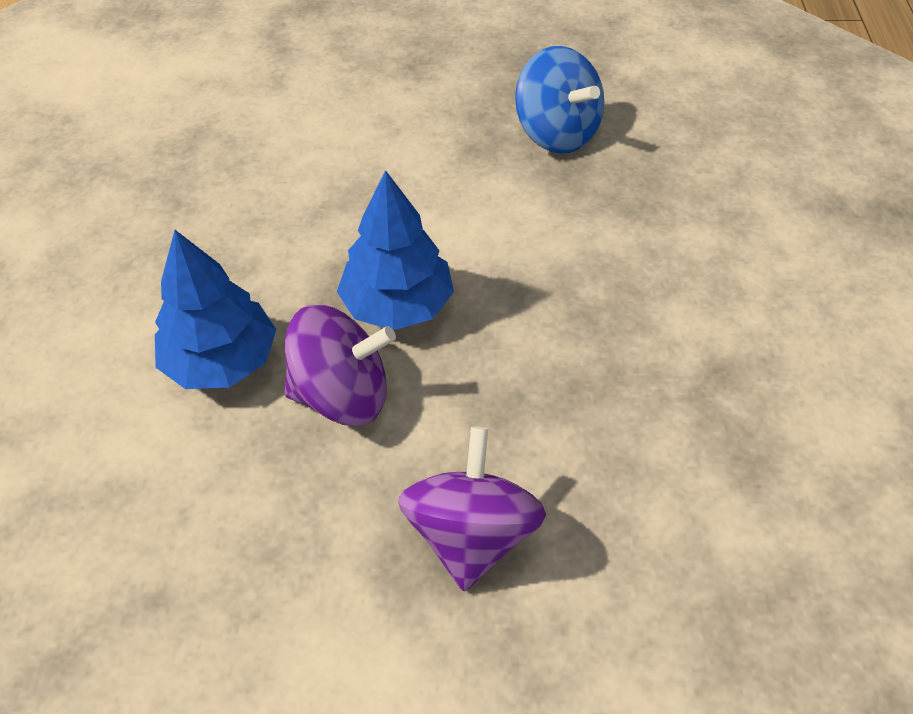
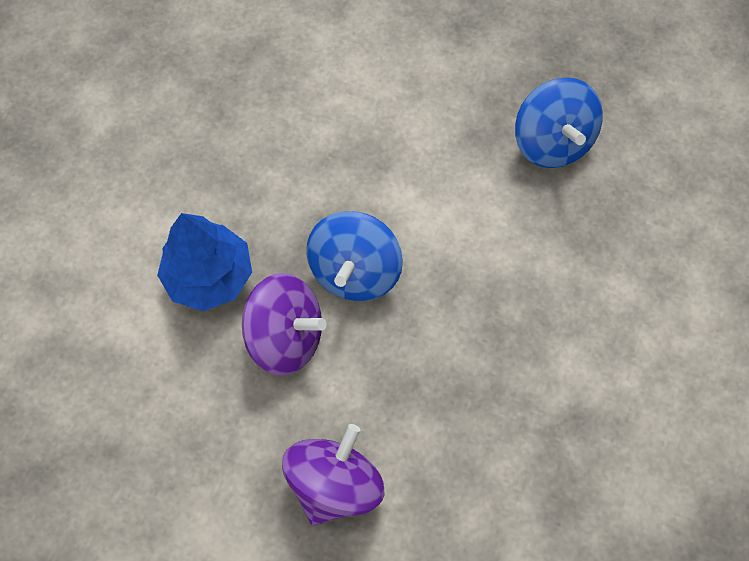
camera: 20 degrees right, 15 degrees up
(397, 305) = (355, 271): blue tree -> blue spinning top

